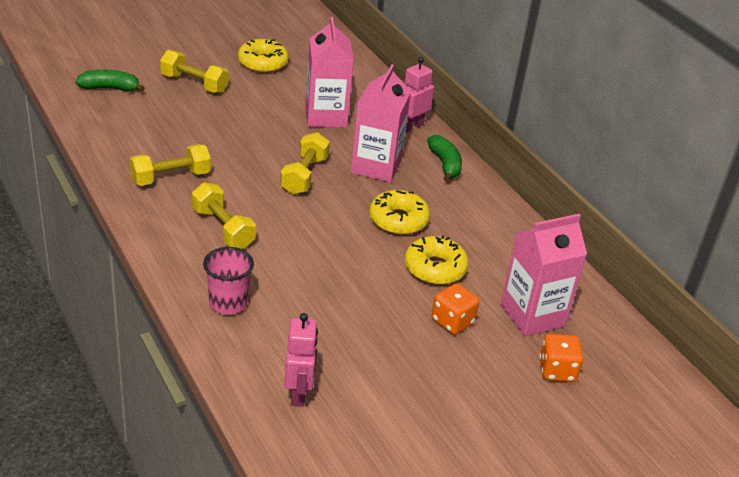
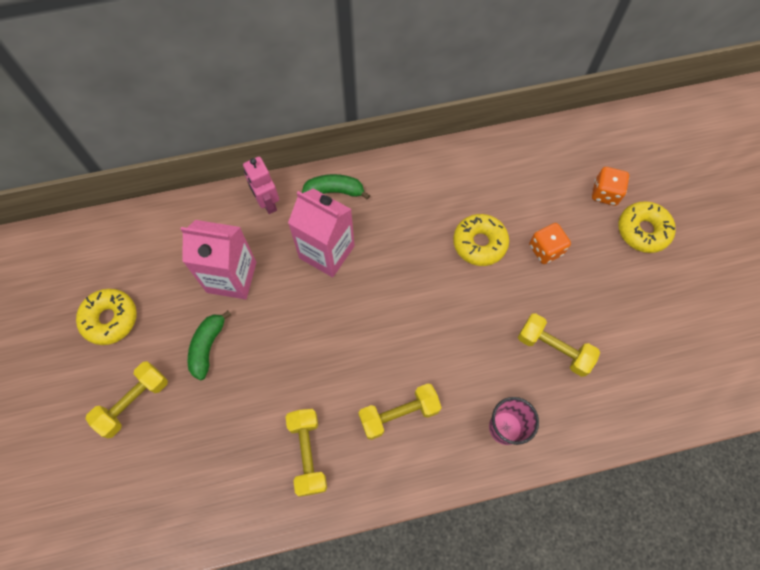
camera: 70 degrees left, 30 degrees up
(110, 88) = (118, 502): green banana -> green banana (207, 347)
(298, 393) = (617, 389): pink robot -> none
(304, 175) = (329, 320): yellow dumbbell -> yellow dumbbell (554, 348)
(398, 220) = (410, 254): yellow donut -> yellow donut (643, 231)
(532, 315) = (544, 189): pink carton -> none

